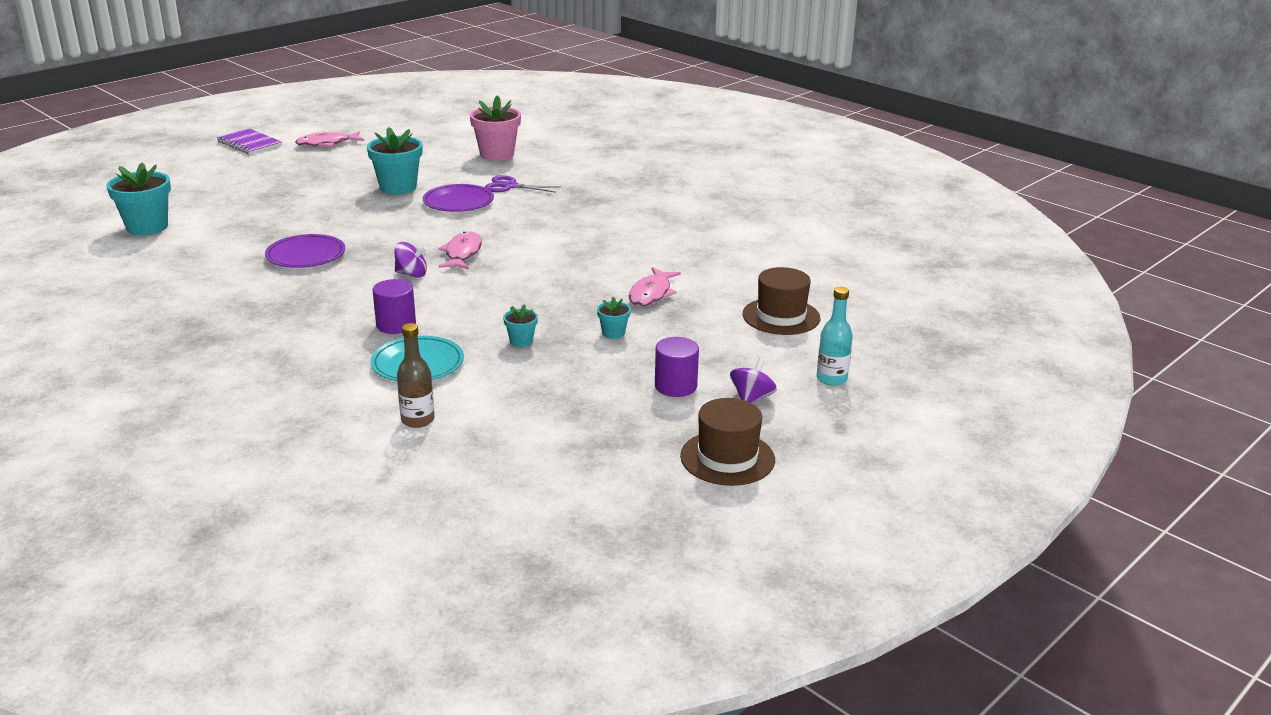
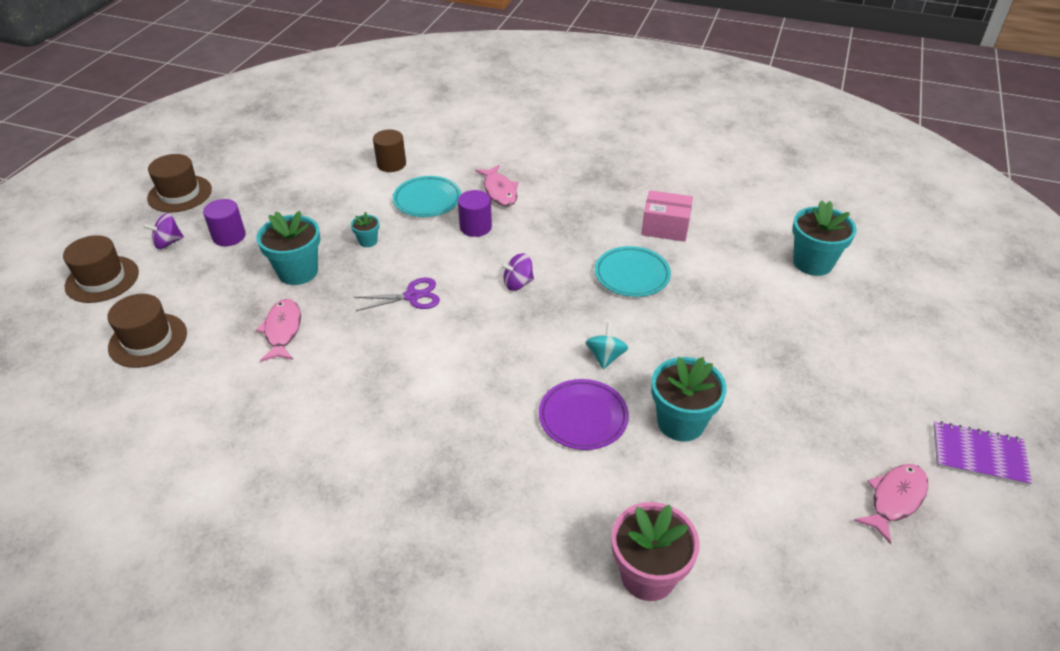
camera: 155 degrees right, 15 degrees up
(216, 278) = (665, 227): none -> pink box
(306, 256) = (632, 275): purple plate -> turquoise plate
(402, 221) = (605, 357): none -> turquoise spinning top
(418, 420) = (391, 164): brown bottle -> brown cylinder
(462, 253) = (498, 327): pink fish -> pink fish (499, 191)
(510, 186) = (555, 482): purple scissors -> purple scissors (412, 296)
(613, 333) = (298, 272): turquoise flower pot -> turquoise flower pot, size x2.04
(751, 398) = (168, 242): purple spinning top -> purple spinning top turned 60 degrees clockwise
(831, 379) = (102, 279): turquoise bottle -> brown hat

